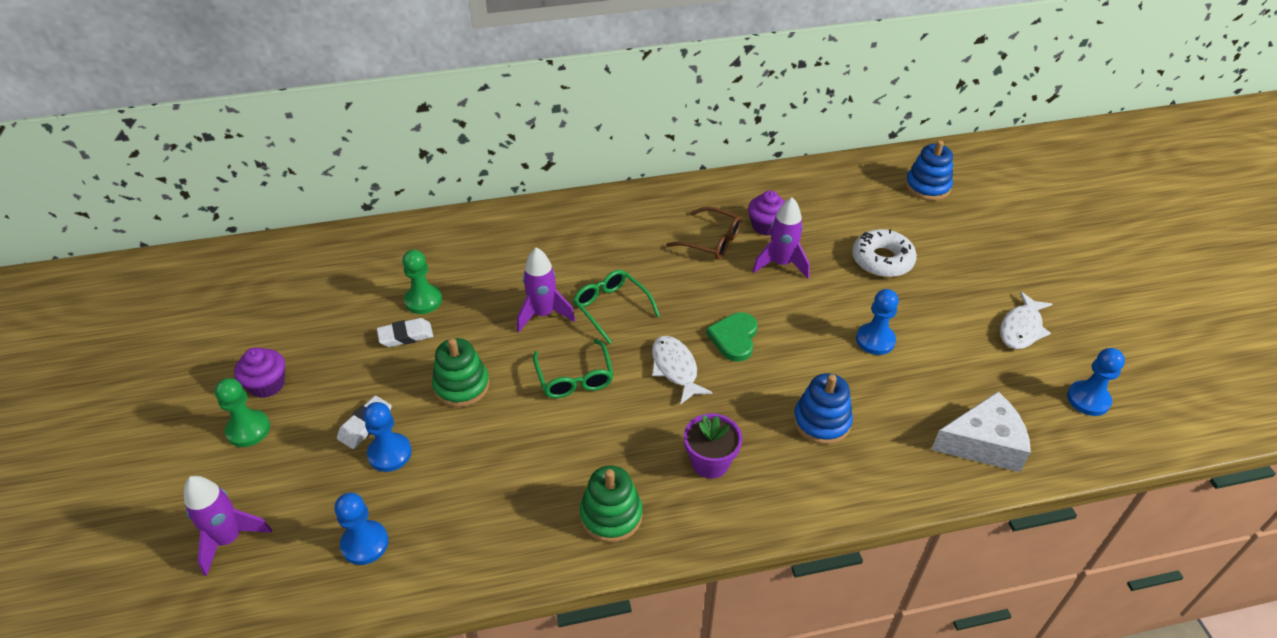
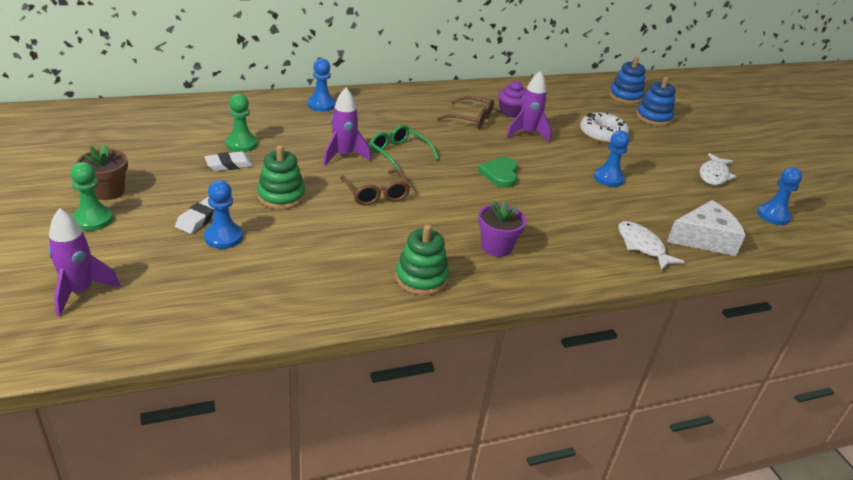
camera: 10 degrees left, 10 degrees down
(267, 384) = (108, 191): purple cupcake -> brown flower pot
(365, 544) = (208, 295): blue pawn -> blue pawn (321, 105)
(574, 377) = (376, 193): green glasses -> brown glasses
(675, 368) = (457, 190): white fish -> white fish (642, 246)
(821, 422) = (579, 224): blue stacking toy -> blue stacking toy (653, 117)

